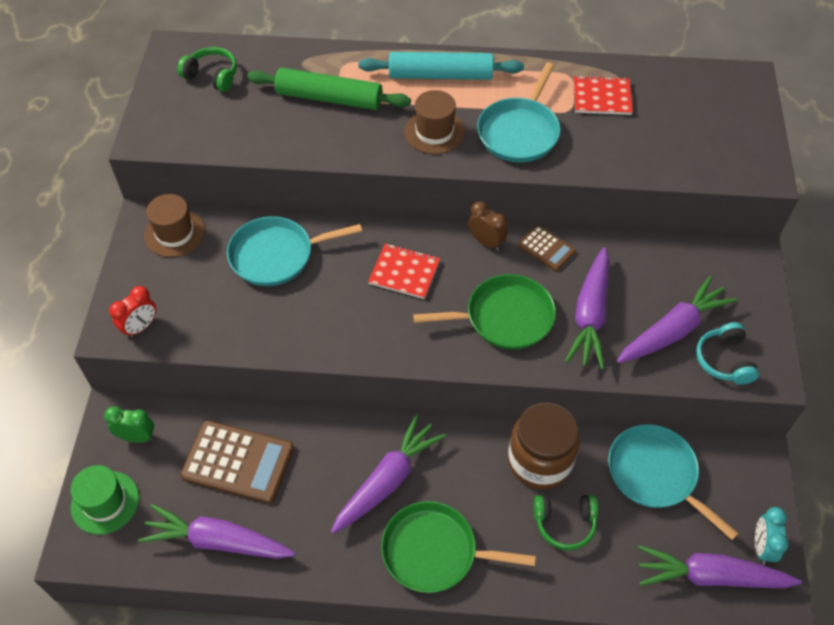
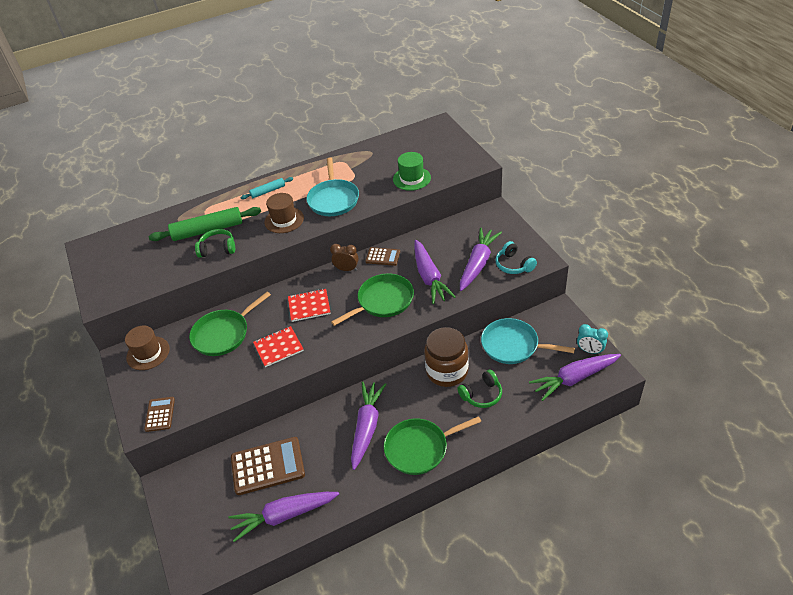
camera: 25 degrees left, 10 degrees down
(105, 502) = (194, 536): green hat -> green hat (411, 178)
(137, 437) = (191, 488): green clock -> none
(140, 327) = (160, 414): red clock -> brown calculator
(212, 76) = (123, 250): green headphones -> green headphones (217, 249)
(276, 255) = (223, 334): turquoise pan -> green pan
(440, 75) = (268, 191): turquoise rolling pin -> turquoise rolling pin, size x0.53
(602, 97) = (367, 164): red notebook -> red notebook (278, 347)
(762, 547) = (590, 351): turquoise clock -> turquoise clock turned 45 degrees counterclockwise

